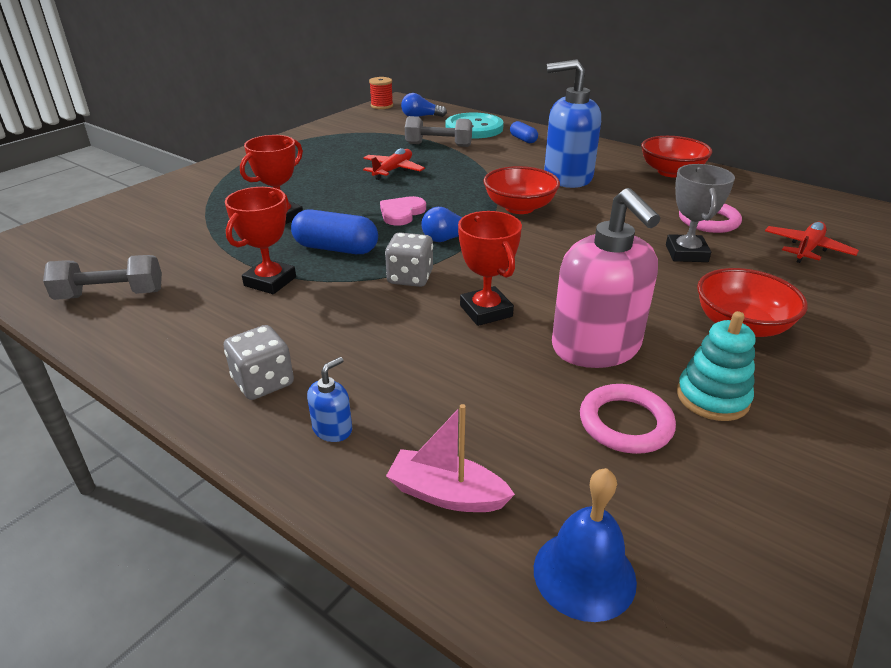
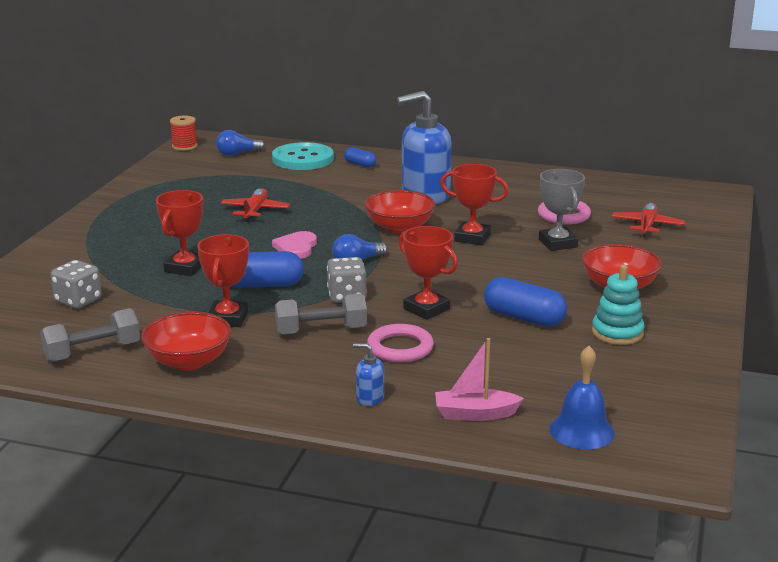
camera: 20 degrees left, 10 degrees down
(263, 382) = (291, 383): grey dice -> grey dice (78, 301)
(332, 429) = (370, 398): blue soap dispenser -> blue soap dispenser turned 90 degrees counterclockwise
(438, 145) = (280, 181): grey dumbbell -> grey dumbbell (321, 331)
(590, 231) = (472, 238): none -> red trophy
(596, 347) = (524, 318): pink soap dispenser -> blue capsule
(625, 423) = (568, 357): pink ring -> pink ring (400, 348)
(671, 172) = (513, 178): red bowl -> red bowl (188, 361)

